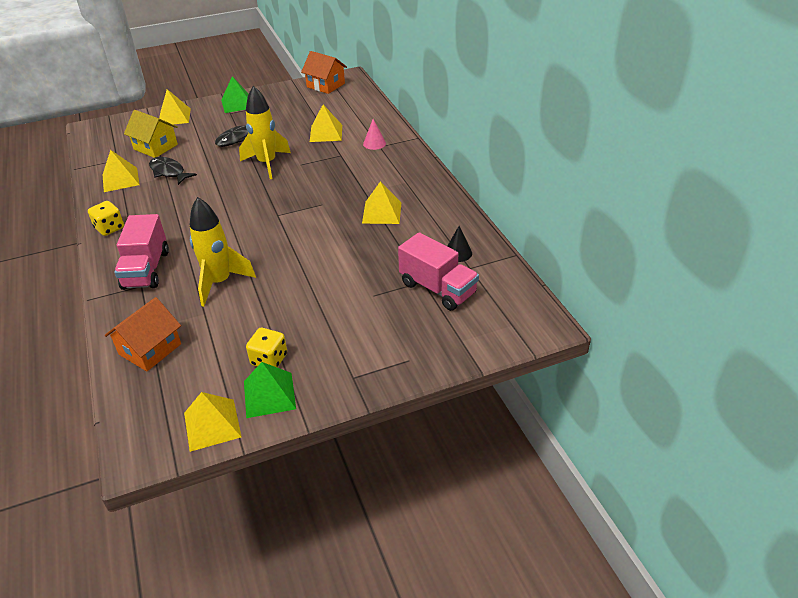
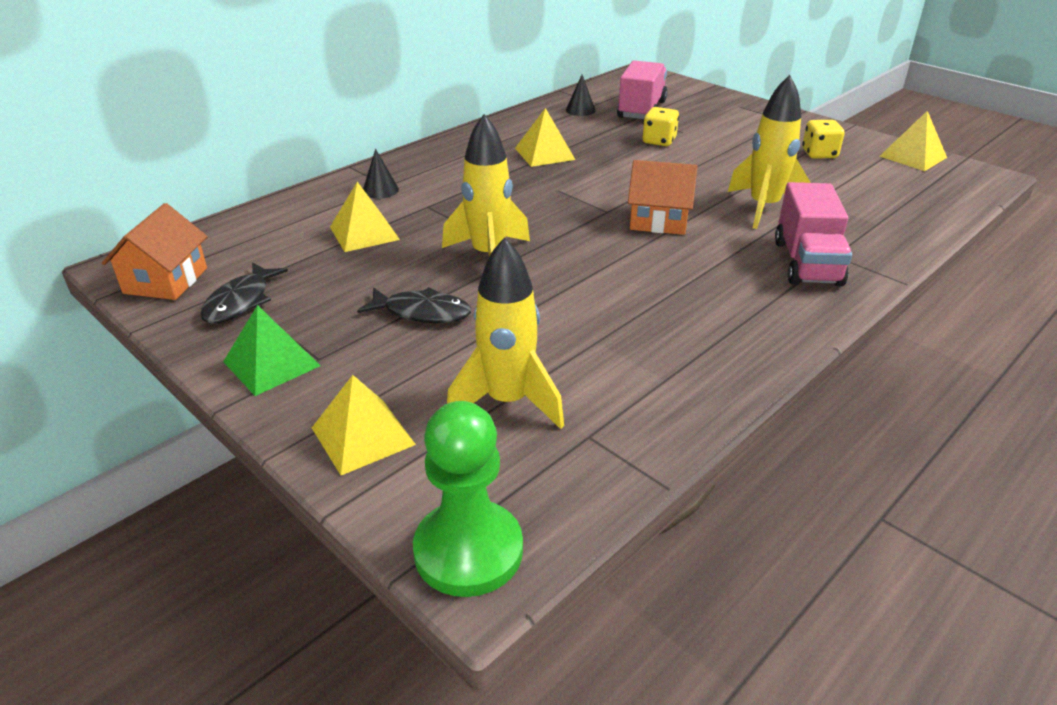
camera: 115 degrees left, 5 degrees down
(101, 127) = (468, 551): none -> green pawn
(109, 228) = (774, 334): yellow dice -> yellow dice (659, 141)
(120, 179) = (647, 392): yellow pyramid -> none
(146, 269) = (807, 263): pink truck -> pink truck turned 120 degrees clockwise
(150, 349) = (898, 212): orange house -> orange house (658, 220)
(155, 147) = (507, 402): yellow house -> yellow rocket
(169, 172) = (581, 344): black fish -> black fish (240, 302)
(269, 394) = (851, 144): green pyramid -> none
(374, 143) = (380, 190): pink cone -> black cone

